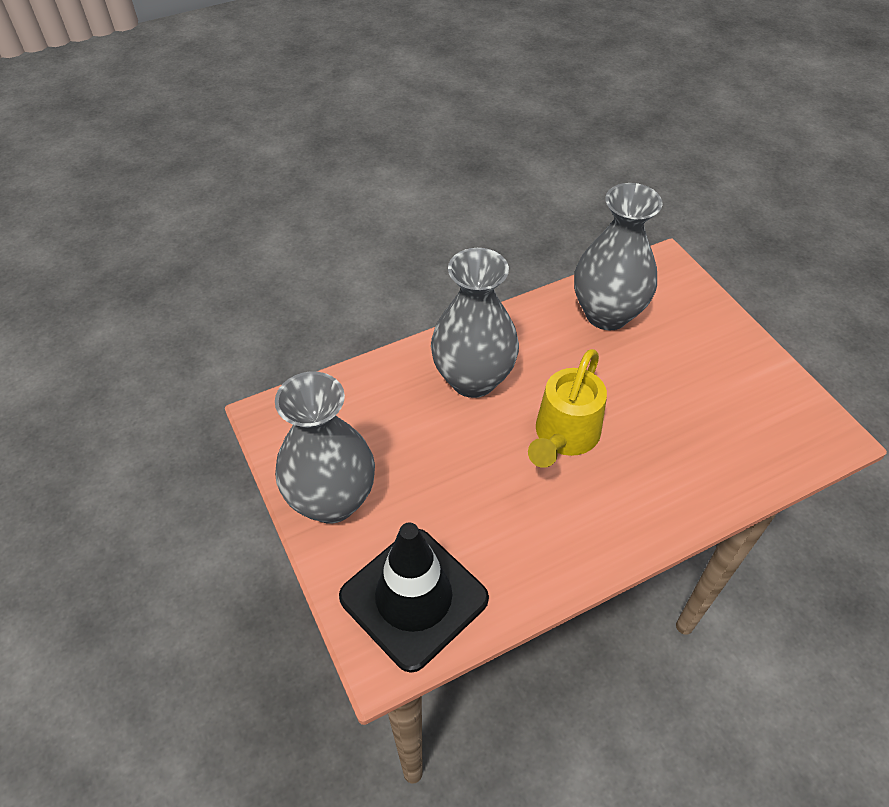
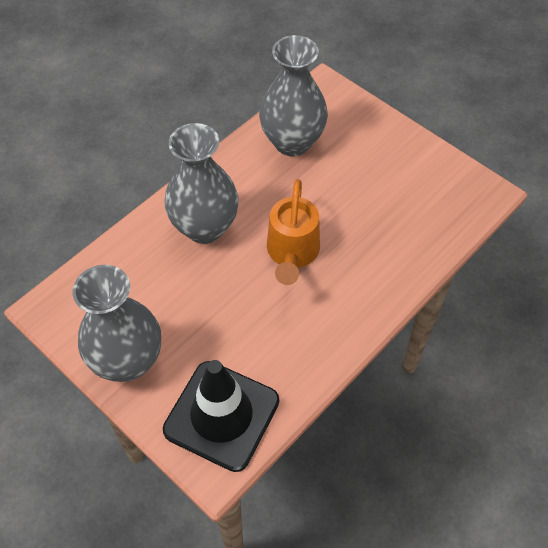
camera: 20 degrees left, 5 degrees up
(563, 437) = (292, 253): yellow watering can -> orange watering can

